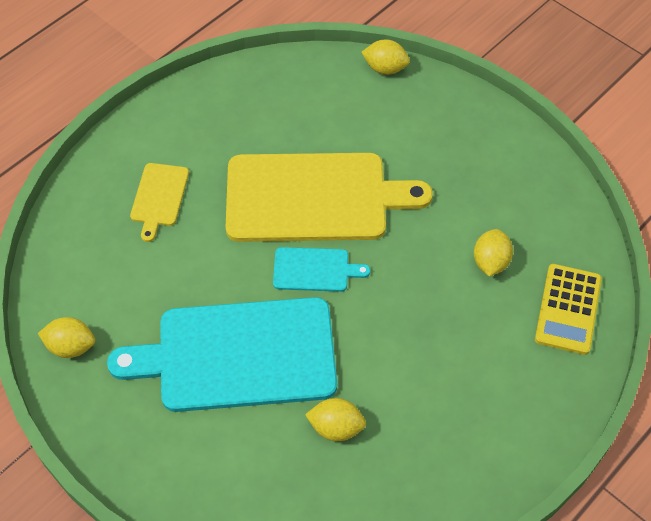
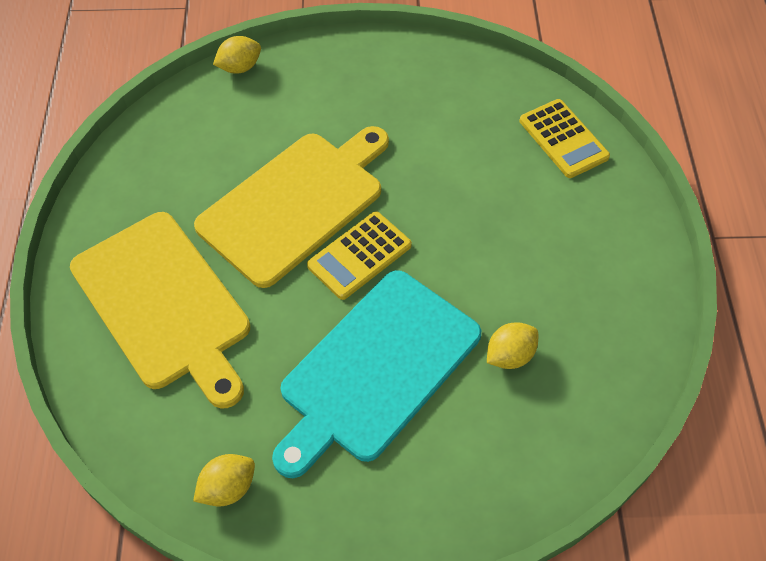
camera: 45 degrees left, 0 degrees up
(159, 197) = (164, 304): yellow cutting board -> yellow cutting board, size x2.23
(315, 270) = (359, 256): turquoise cutting board -> yellow calculator
(490, 262) = (477, 148): yellow lemon -> none

